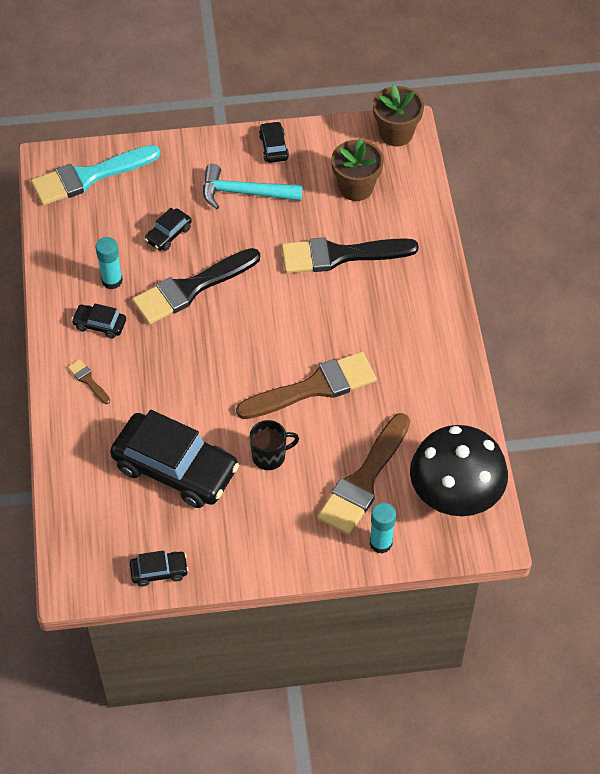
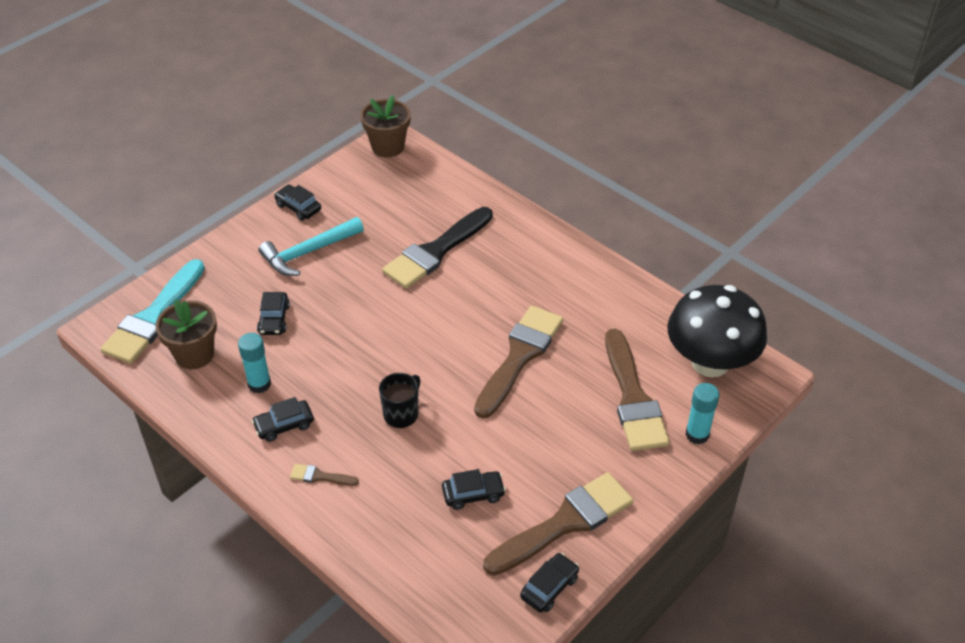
camera: 40 degrees left, 10 degrees down
(175, 468) = (473, 494): black car -> black car, size x0.44
(191, 288) = (337, 348): black brush -> none
(216, 535) = (565, 523): none -> brown brush
(270, 456) = (541, 430): black mug -> black mug (401, 414)
(356, 187) = (396, 199): brown flower pot -> brown flower pot (194, 354)

